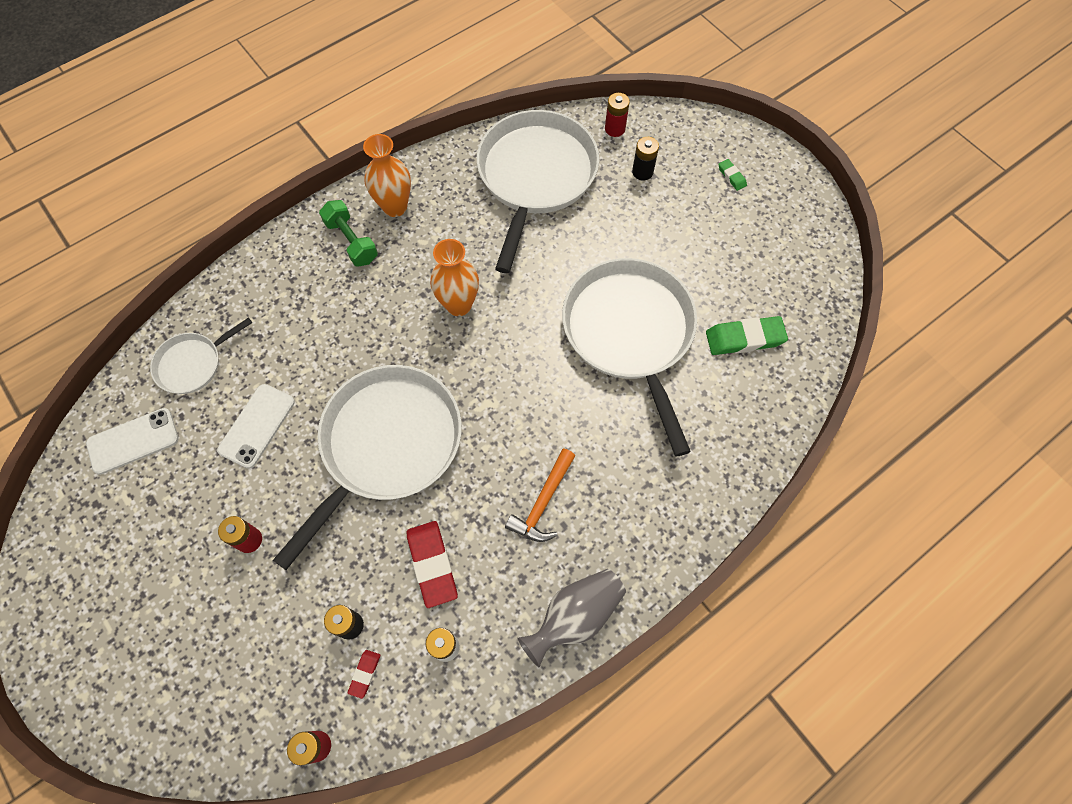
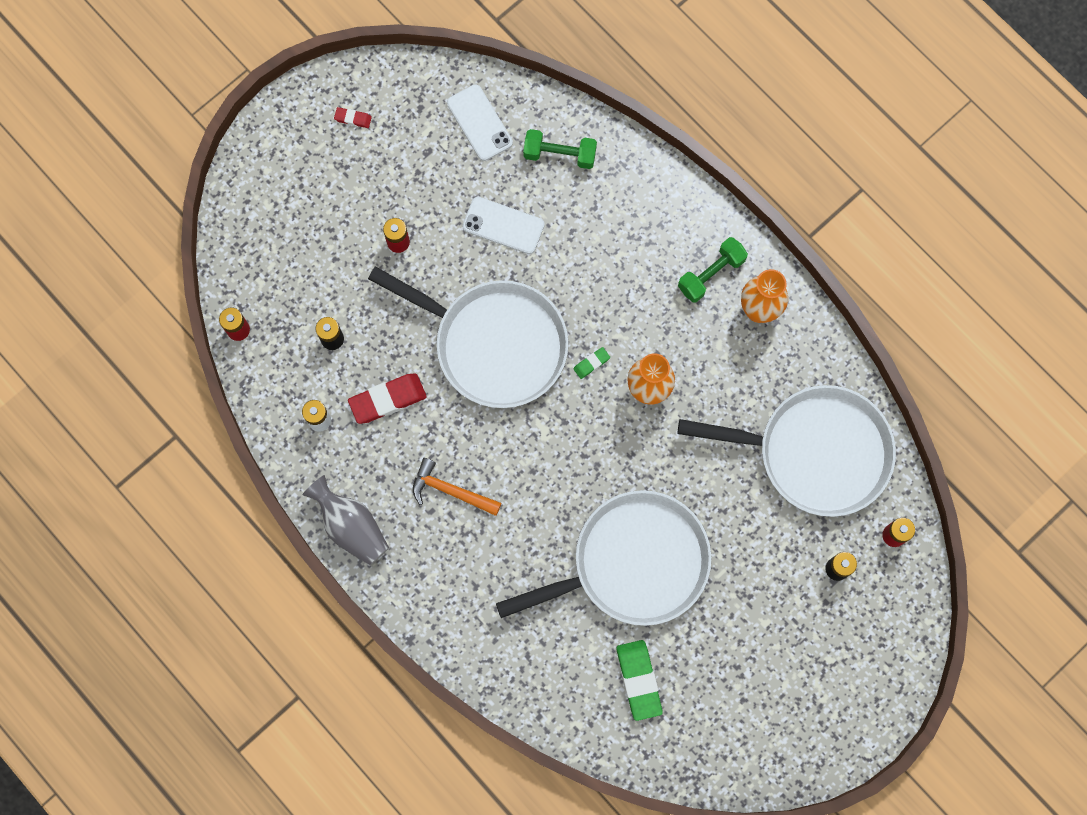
camera: 85 degrees right, 10 degrees up
(192, 364) = (559, 154): white pan -> green dumbbell
(365, 674) = (294, 357): red eraser -> red eraser (353, 118)
(731, 176) = (843, 669): green eraser -> green eraser (591, 363)

